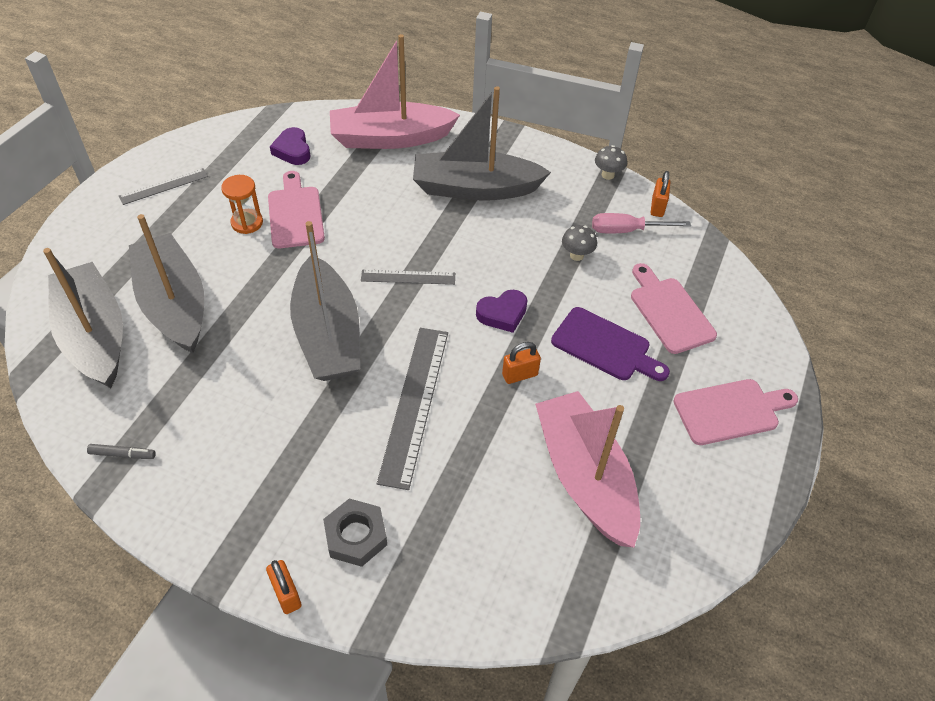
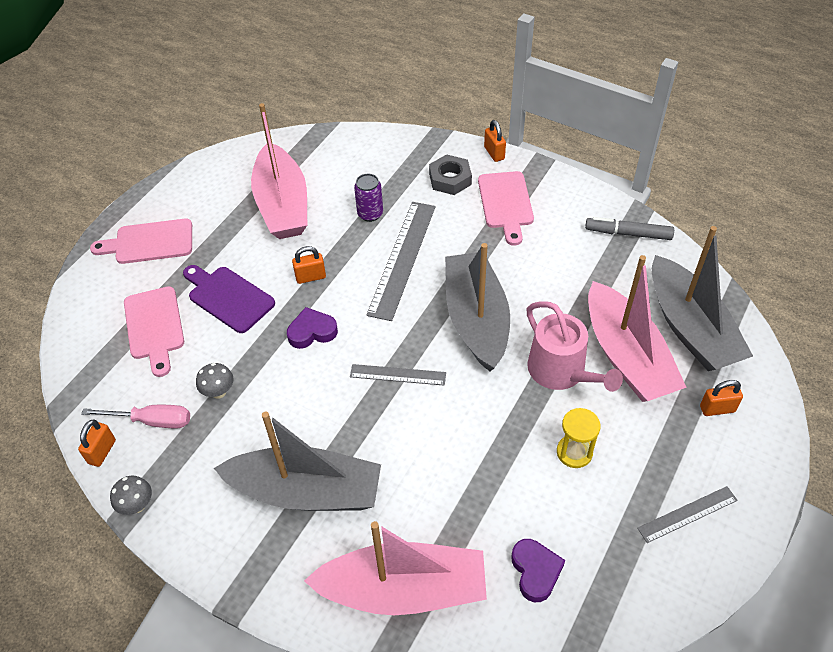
camera: 170 degrees left, 0 degrees up
(103, 261) = (717, 409): none -> orange padlock
(123, 454) = (628, 233): grey marker -> grey marker, size x1.69
(174, 304) = (626, 356): grey boat -> pink boat
(245, 287) = (561, 371): none -> pink watering can
(247, 223) = (574, 452): orange hourglass -> yellow hourglass
(295, 214) = (520, 462): pink cutting board -> pink cutting board (506, 203)
(463, 468) = (370, 214): none -> purple can

